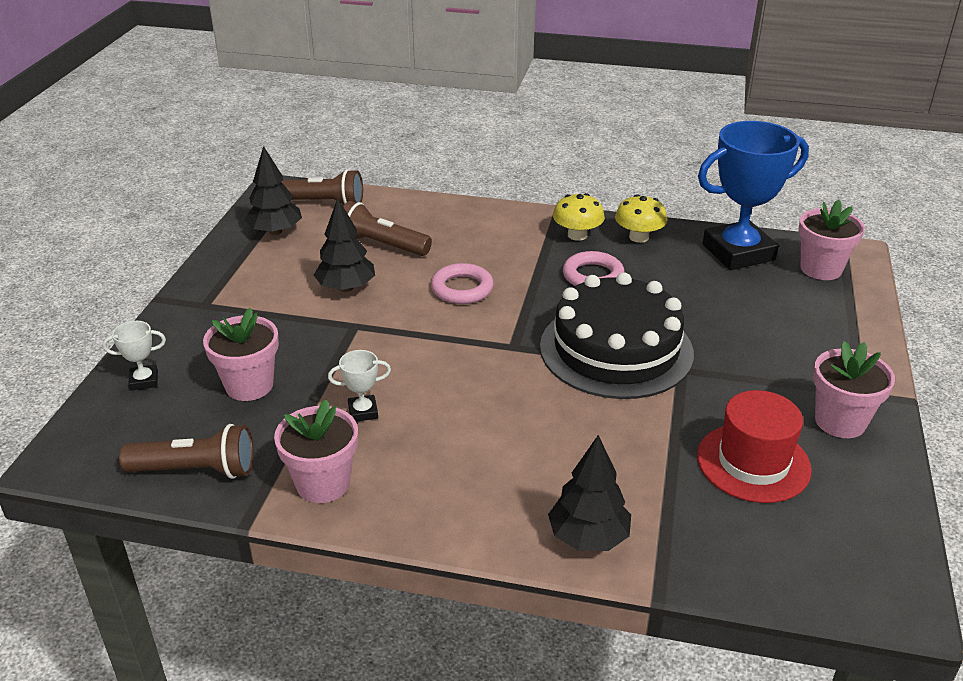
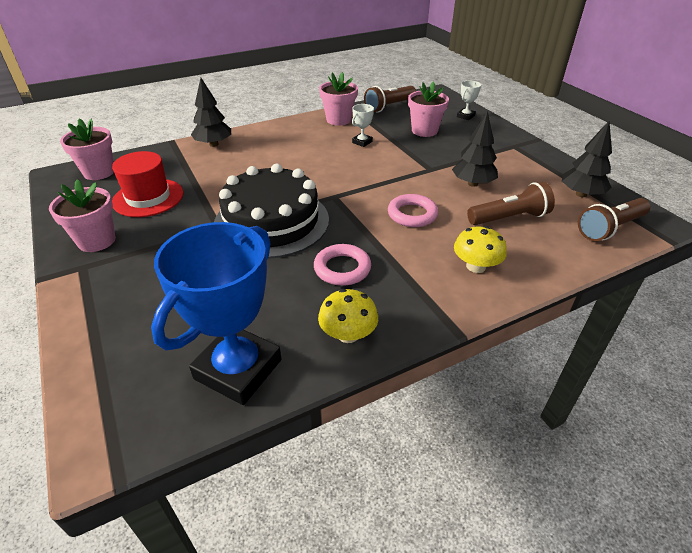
camera: 140 degrees right, 5 degrees up
(577, 235) = (400, 304): yellow mushroom -> yellow mushroom (476, 266)
(821, 269) = (137, 394): pink flower pot -> pink flower pot (99, 172)

